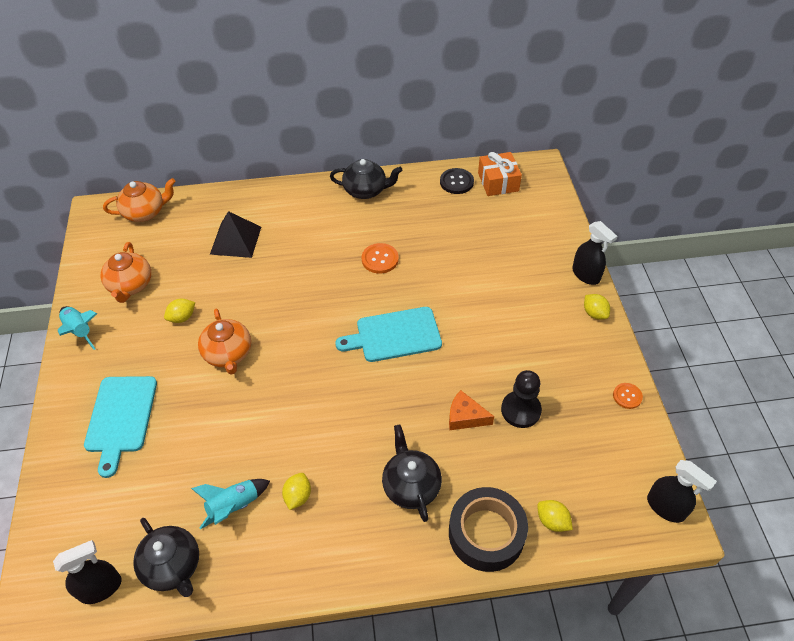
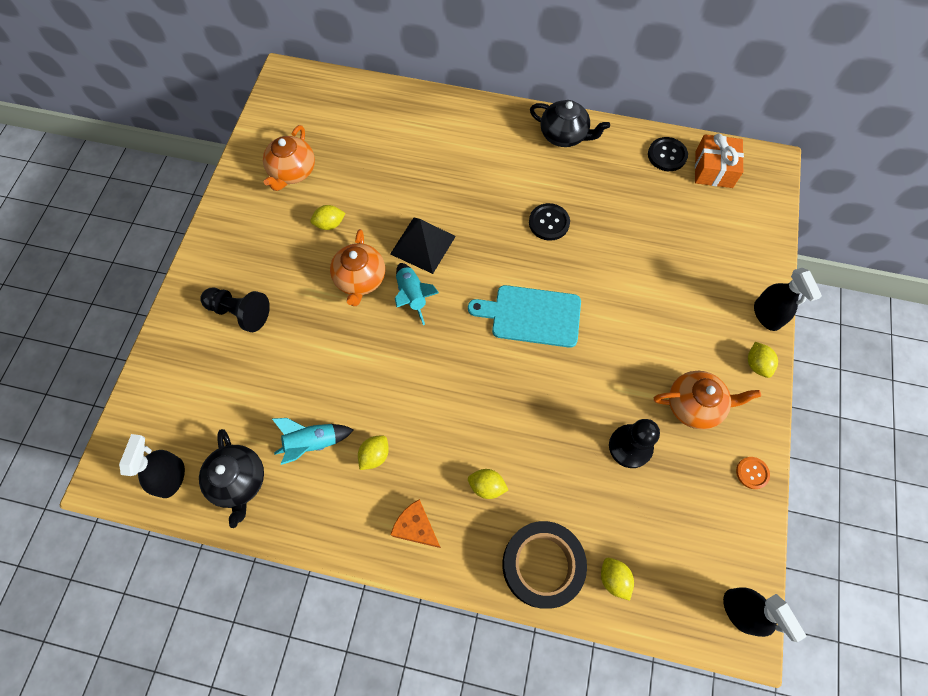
camera: 20 degrees right, 15 degrees up
(80, 331) = (231, 206): turquoise rocket -> turquoise rocket (412, 296)
(101, 588) = (171, 477): black spray bottle -> black spray bottle turned 75 degrees counterclockwise
(121, 418) = (240, 313): turquoise cutting board -> black pawn
(145, 212) = (332, 92): orange teapot -> orange teapot (694, 405)
(236, 240) = (410, 153): black pyramid -> black pyramid (423, 245)
(380, 259) = (549, 223): orange button -> black button
(411, 486) = (487, 486): black teapot -> yellow lemon
(465, 417) = (569, 433): orange cheese -> orange cheese (416, 527)

